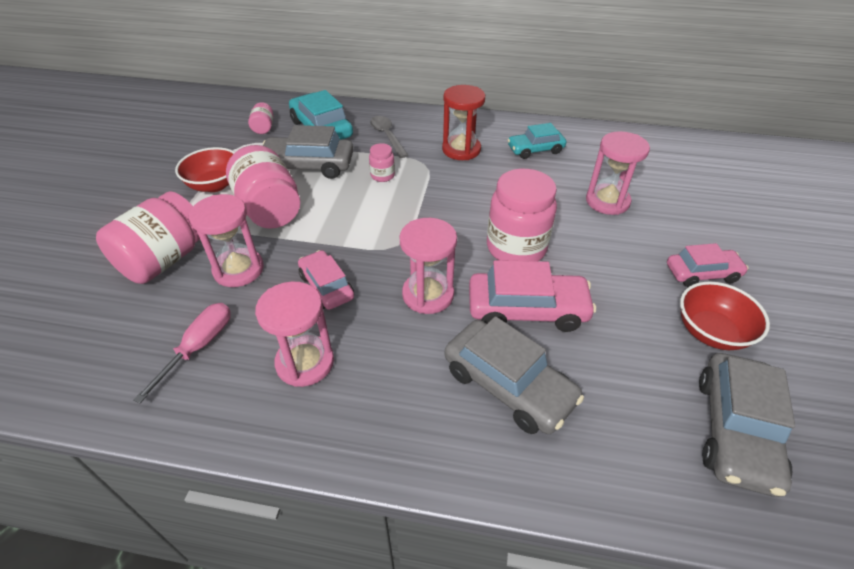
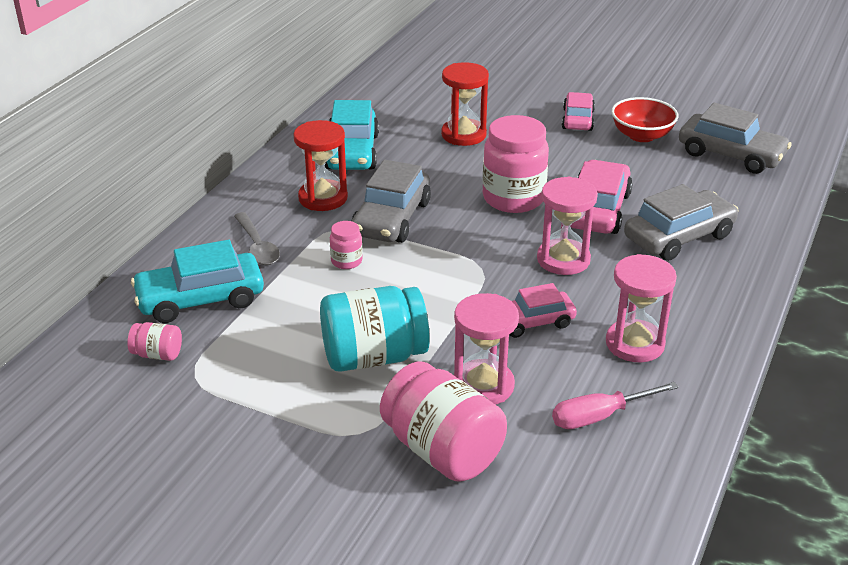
camera: 75 degrees left, 10 degrees down
(199, 347) = (600, 416): pink screwdriver -> pink screwdriver turned 60 degrees counterclockwise
(215, 184) = (290, 406): red bowl -> none
(269, 209) = (374, 356): pink jar -> turquoise jar
(308, 166) = (290, 318): grey car -> grey car (391, 218)
(387, 136) = (257, 246): grey spoon -> grey spoon turned 105 degrees counterclockwise
(535, 150) = (352, 152): turquoise car -> turquoise car, size x1.55
(607, 201) = (463, 135): pink hourglass -> red hourglass

